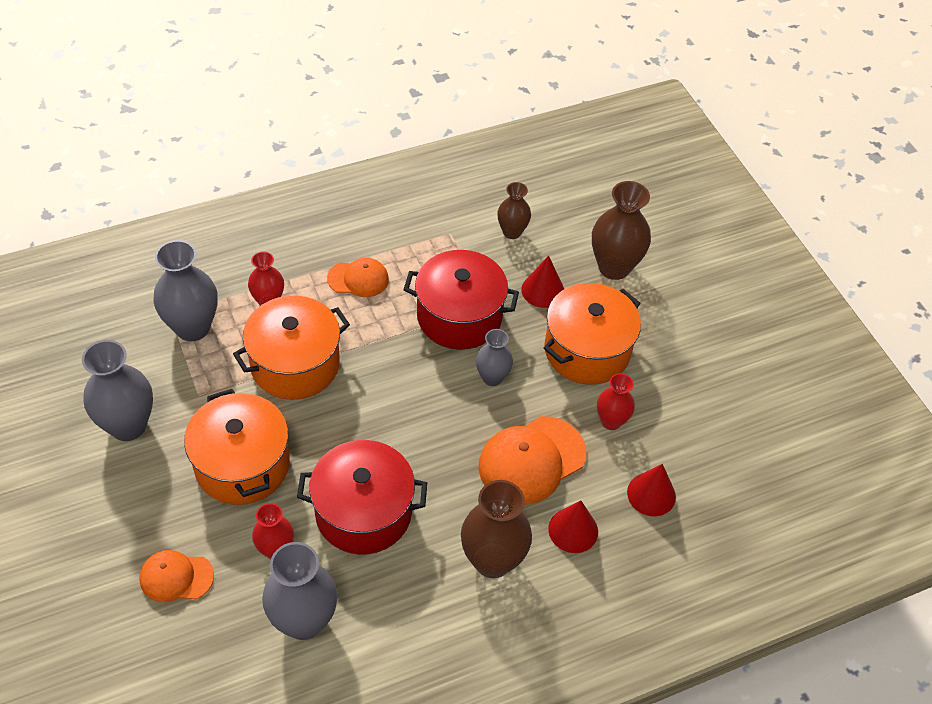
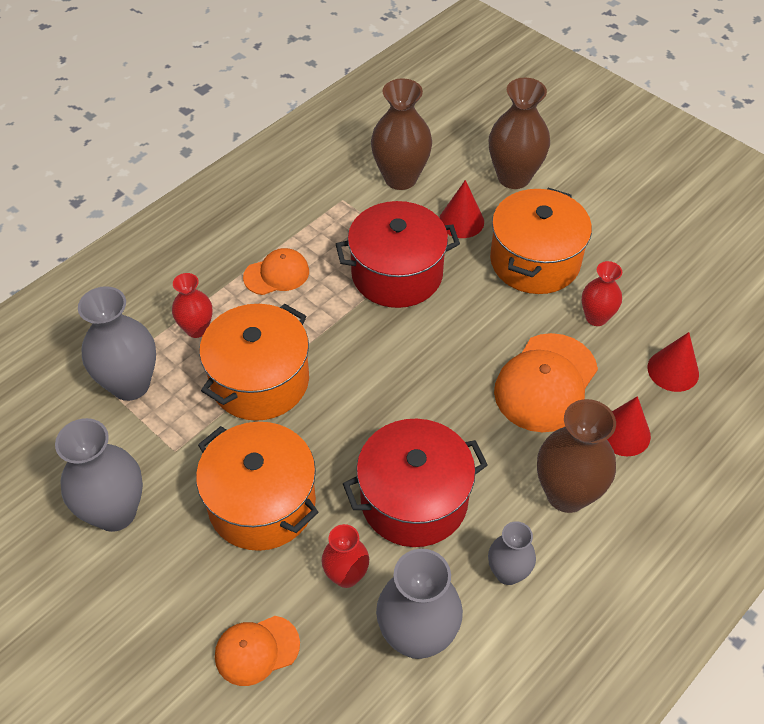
camera: 20 degrees left, 0 degrees up
(492, 377) = (462, 319): grey vase -> grey vase (508, 573)
(512, 232) = (400, 178): brown vase -> brown vase, size x1.70

